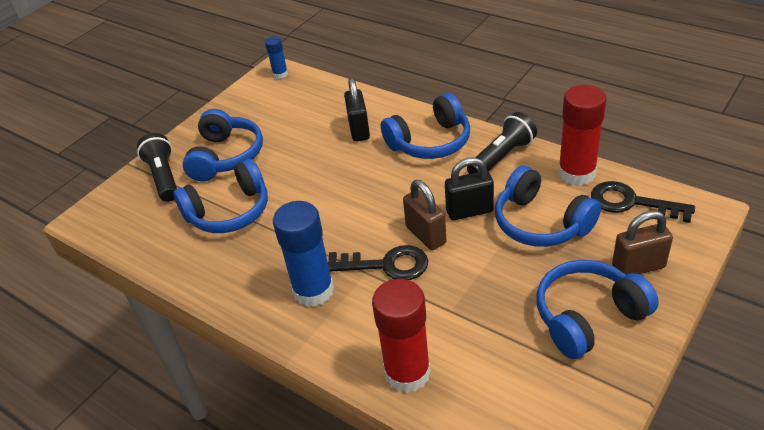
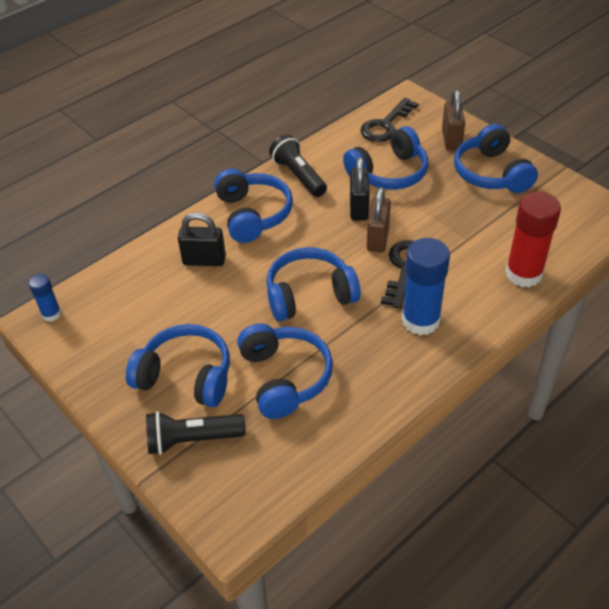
camera: 80 degrees left, 5 degrees up
(331, 204) = (309, 295): none -> blue headphones
(426, 235) = (377, 239): brown padlock -> brown padlock turned 60 degrees counterclockwise
(576, 173) = (340, 142): red glue stick -> none

